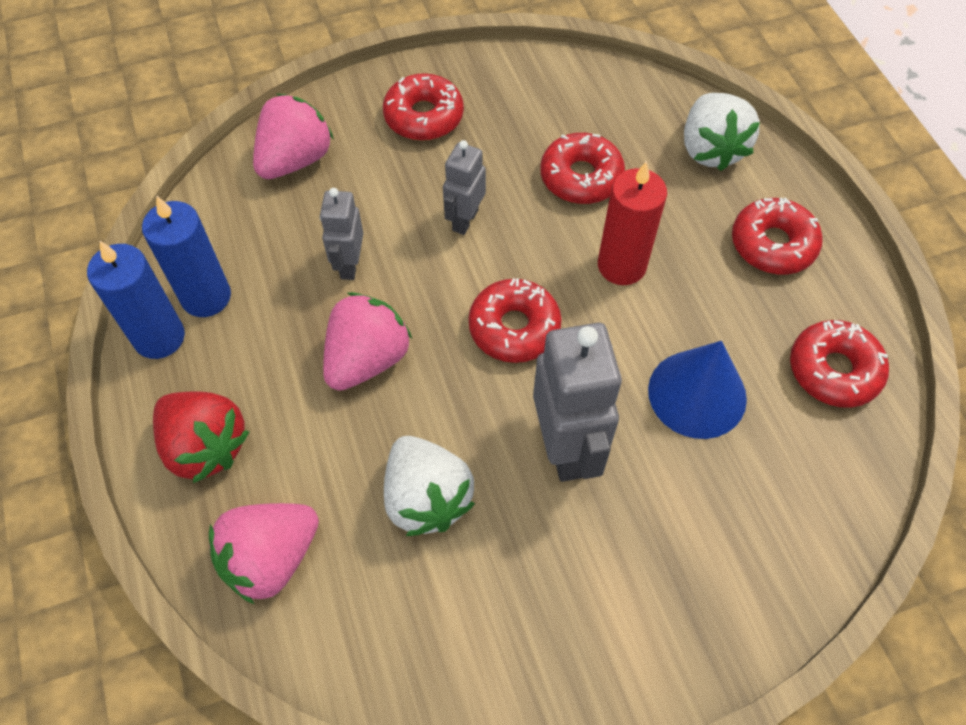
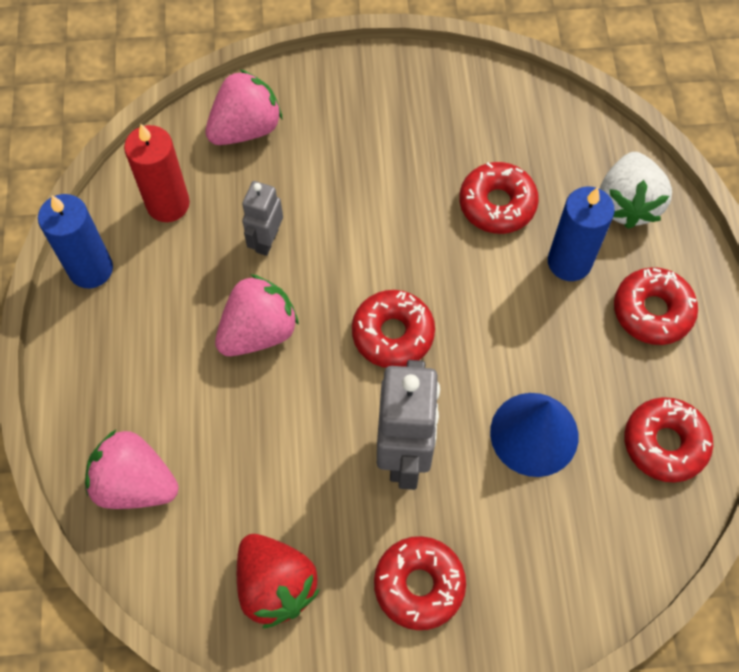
camera: 15 degrees right, 5 degrees up
(205, 446) = (106, 375): red strawberry -> red strawberry (275, 585)
(206, 297) = (138, 241): blue candle -> blue candle (569, 262)
(271, 558) = (135, 483): pink strawberry -> pink strawberry turned 45 degrees clockwise
(424, 116) = (372, 111): red donut -> red donut (419, 585)
(426, 498) = (274, 466): white strawberry -> none
(465, 220) = (379, 222): grey robot -> none
(621, 265) = (506, 299): red candle -> red candle (168, 204)

